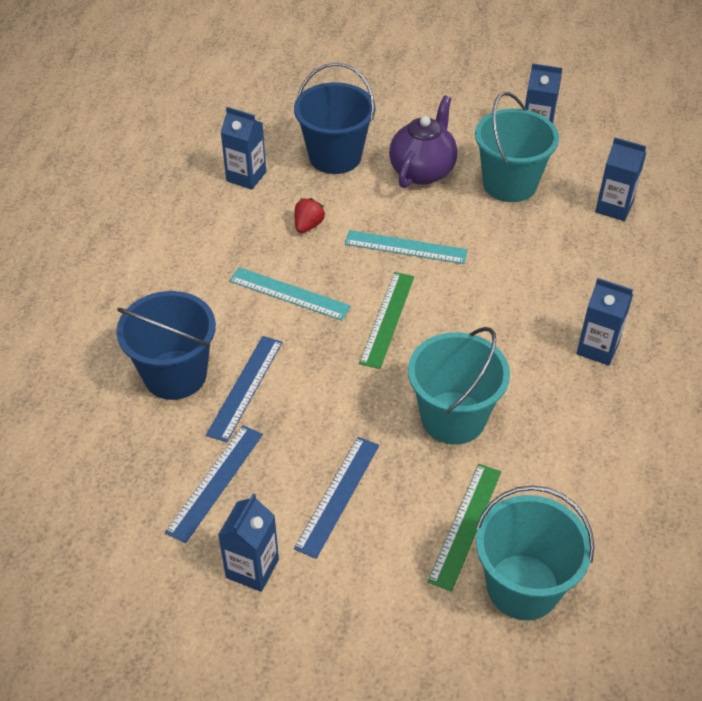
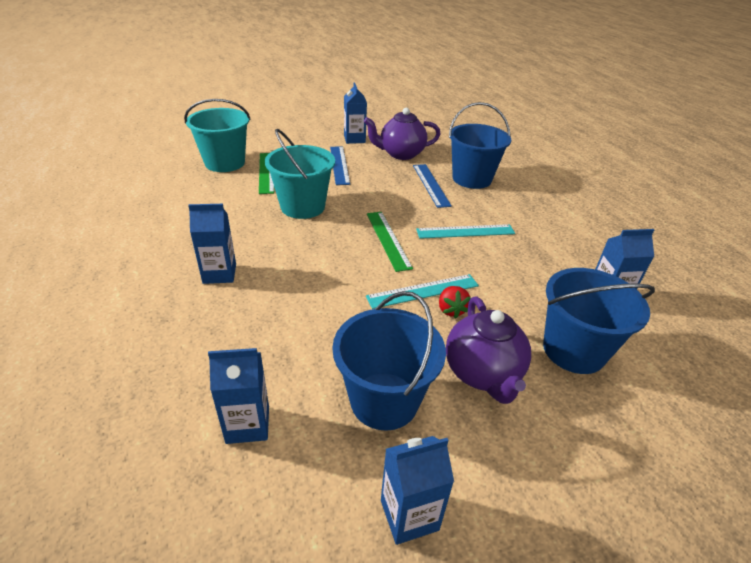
camera: 145 degrees right, 10 degrees down
(215, 482) = (400, 154): blue ruler -> purple teapot
(308, 225) = (511, 278): red strawberry -> red strawberry (451, 310)
(509, 184) = (384, 400): turquoise bucket -> blue bucket

